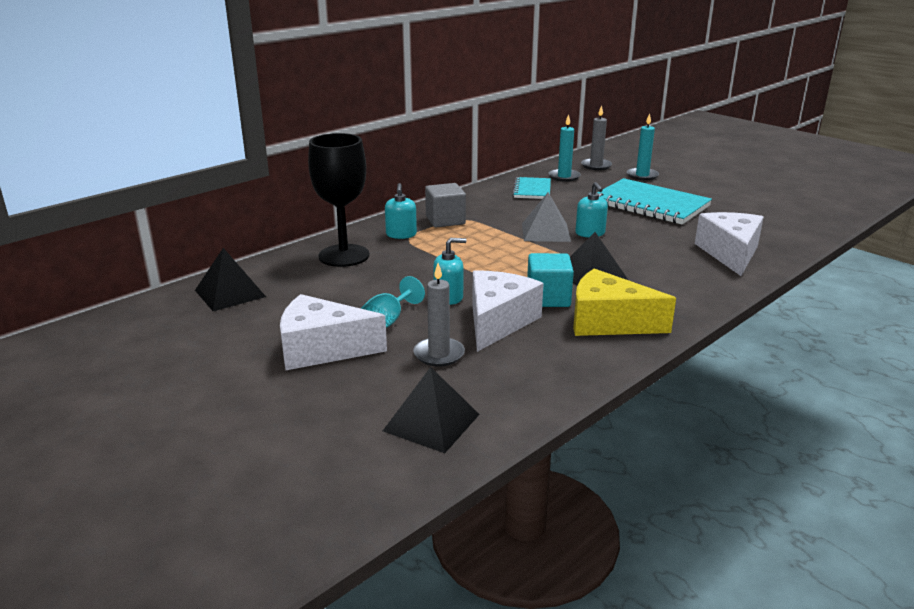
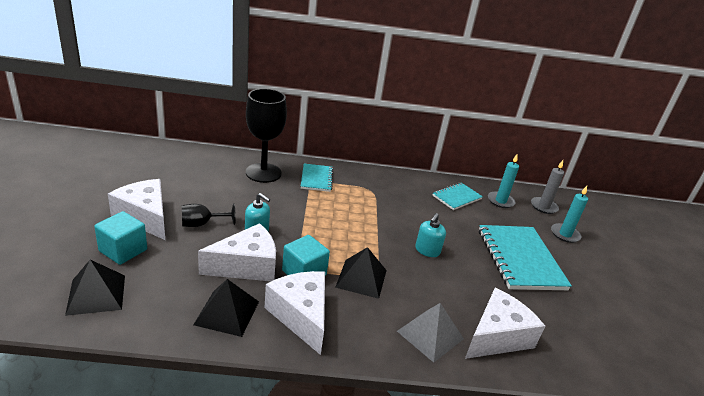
camera: 40 degrees right, 5 degrees up
(230, 293) = (176, 160): black pyramid -> black pyramid (227, 313)
(370, 382) = (123, 250): none -> turquoise cube
(388, 321) = (202, 224): turquoise goblet -> black goblet
(401, 235) = (316, 179): turquoise soap dispenser -> turquoise notebook
(439, 354) = (180, 261): grey candle -> none
(445, 220) = (359, 185): grey cube -> none
(545, 232) = (400, 230): grey pyramid -> grey pyramid (430, 335)
(608, 322) = (301, 315): yellow cheese -> white cheese

